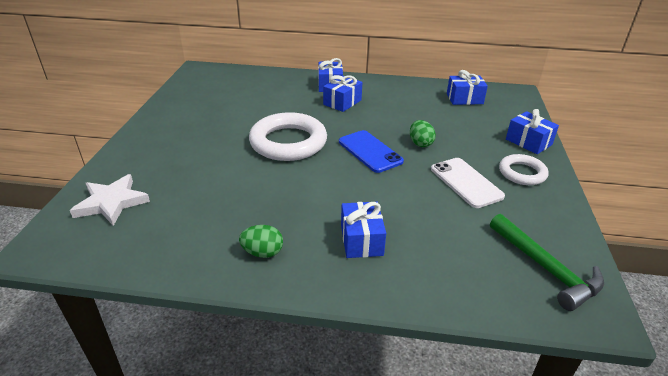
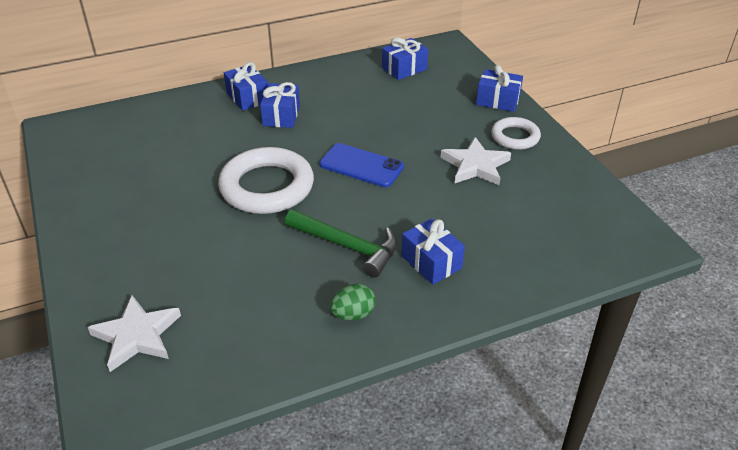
camera: 30 degrees left, 5 degrees up
(420, 143) = (402, 138): green egg -> none
(466, 182) = (475, 165): white phone -> white star
(545, 268) = (593, 222): green hammer -> green hammer (347, 246)

